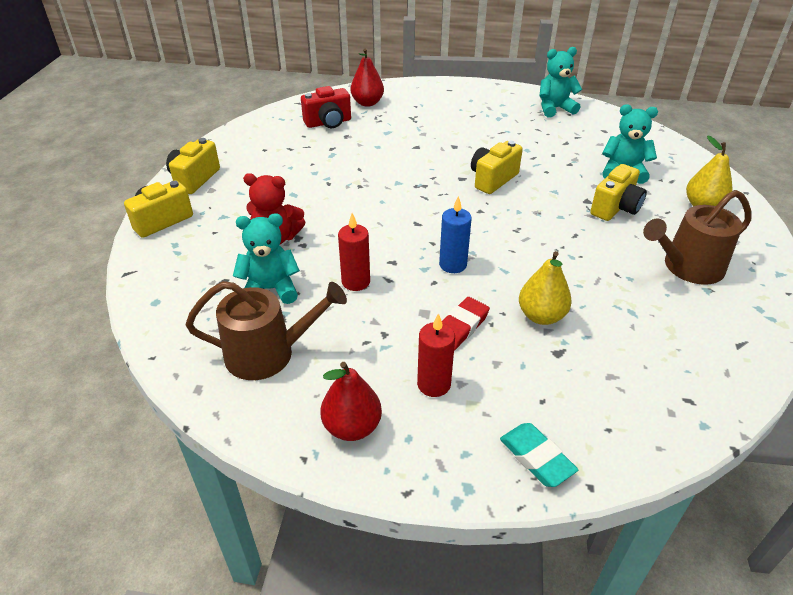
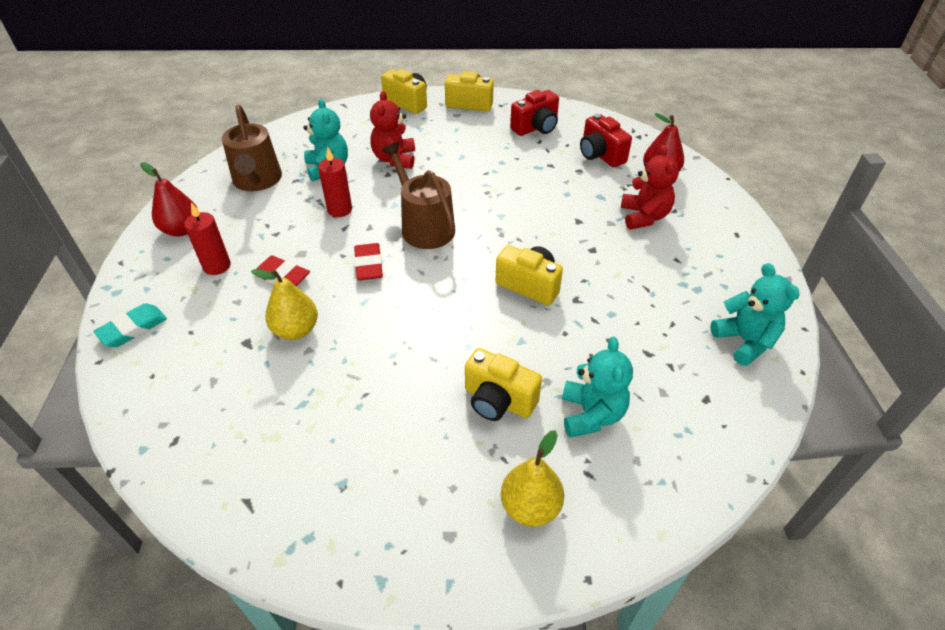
camera: 80 degrees right, 5 degrees up
(266, 147) = (536, 128): none -> red camera
(419, 118) = (644, 217): none -> red teddy bear
(453, 265) = (368, 265): blue candle -> red eraser
(688, 267) = (383, 467): brown watering can -> brown watering can (424, 226)

